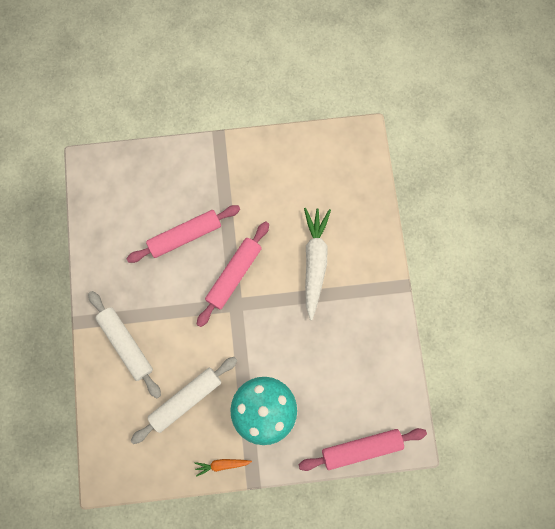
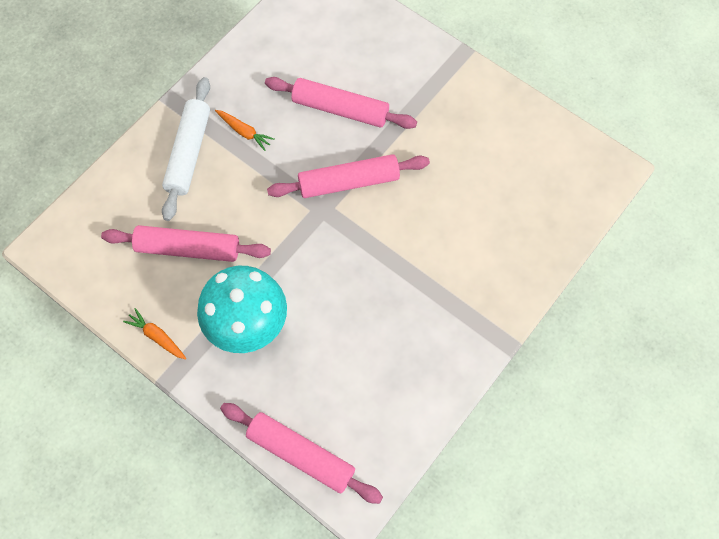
camera: 45 degrees right, 10 degrees down
(145, 301) = (244, 132): none -> orange carrot
(186, 399) = (188, 248): white rolling pin -> pink rolling pin
(314, 262) = (439, 240): white carrot -> none

